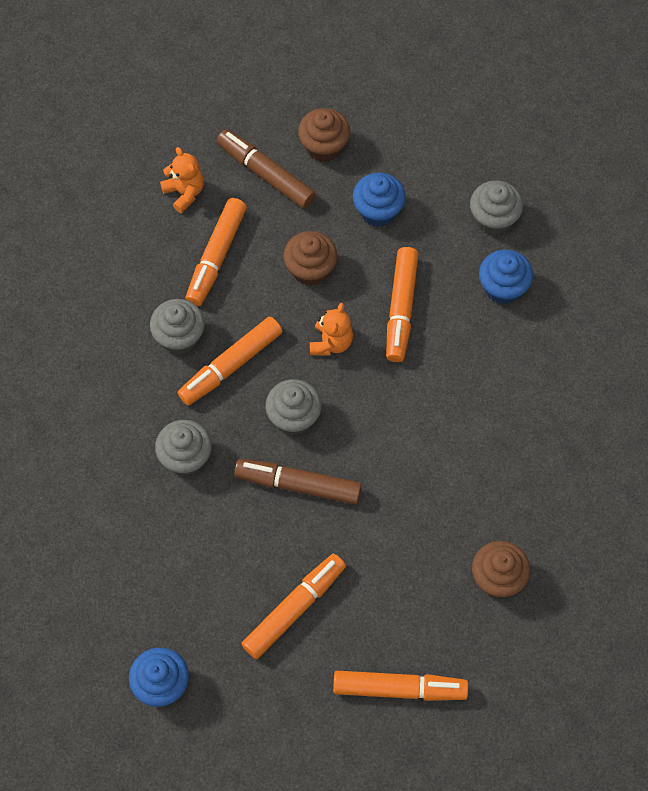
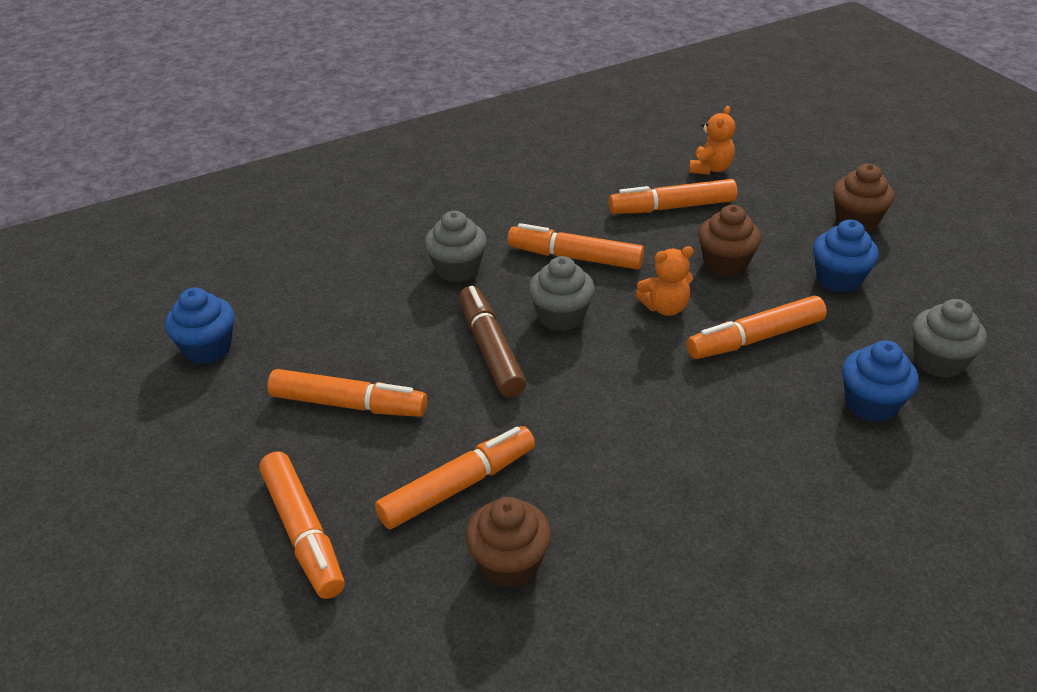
camera: 60 degrees right, 25 degrees down
(179, 337) = (572, 219): grey cupcake -> none
(266, 174) = (785, 201): brown marker -> none
(417, 575) = (458, 486): none -> orange marker

